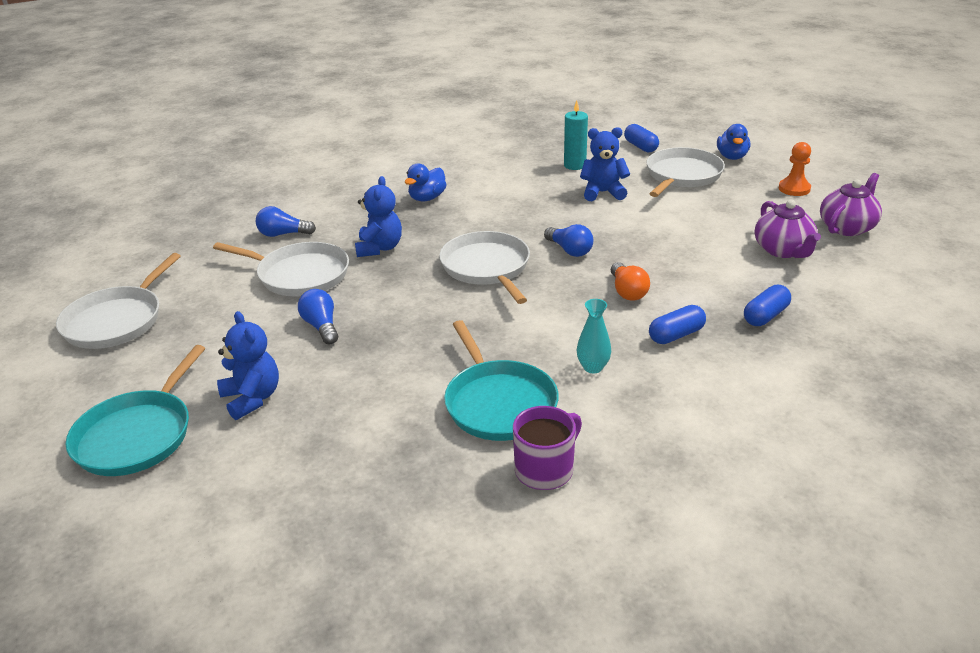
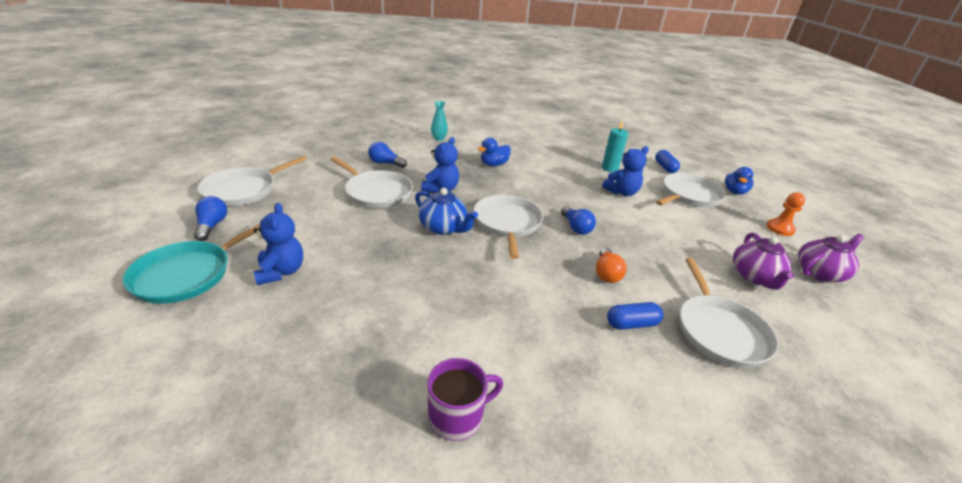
camera: 15 degrees right, 0 degrees up
(321, 326) = (365, 232): blue light bulb -> blue light bulb (212, 226)
(413, 294) = (443, 228): none -> blue teapot
(498, 403) = (454, 337): turquoise pan -> none
(593, 367) = (547, 330): turquoise vase -> turquoise vase (439, 138)
(603, 193) = (622, 192): blue teddy bear -> blue teddy bear turned 135 degrees clockwise
(765, 316) = (719, 331): blue capsule -> white pan

